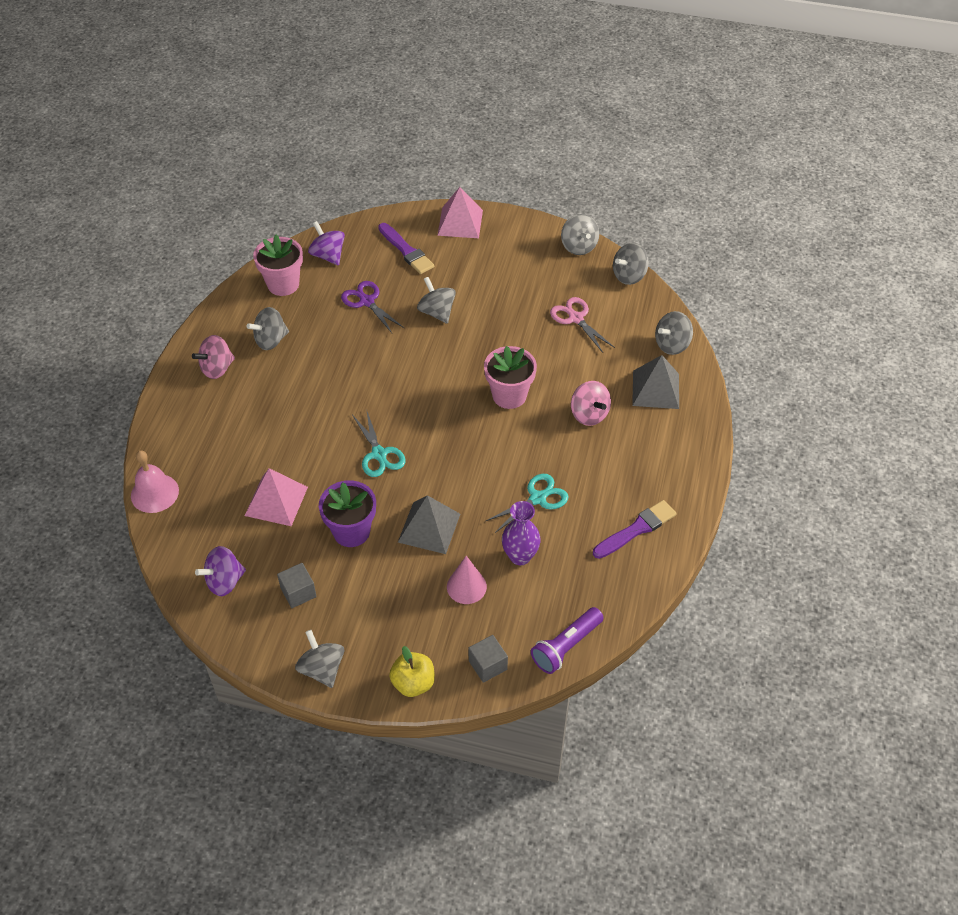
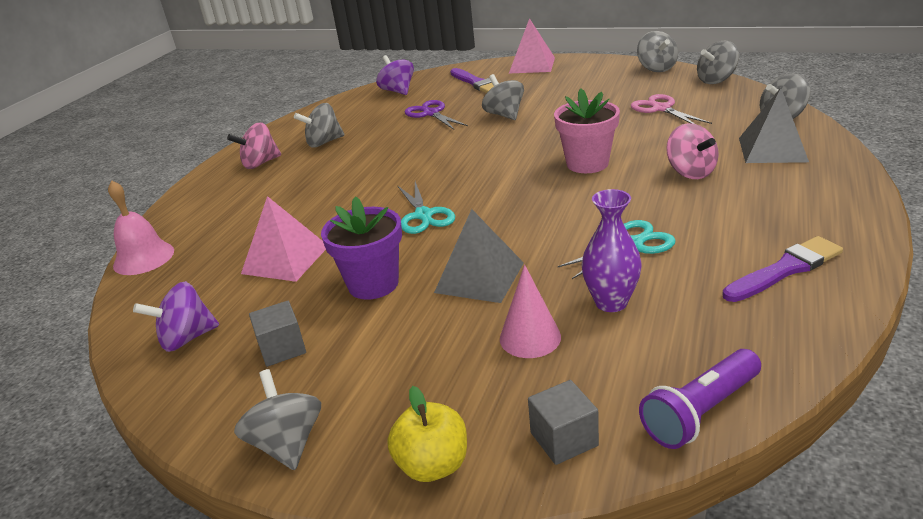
camera: 10 degrees right, 20 degrees down
(283, 284) = (348, 109): pink flower pot -> none

